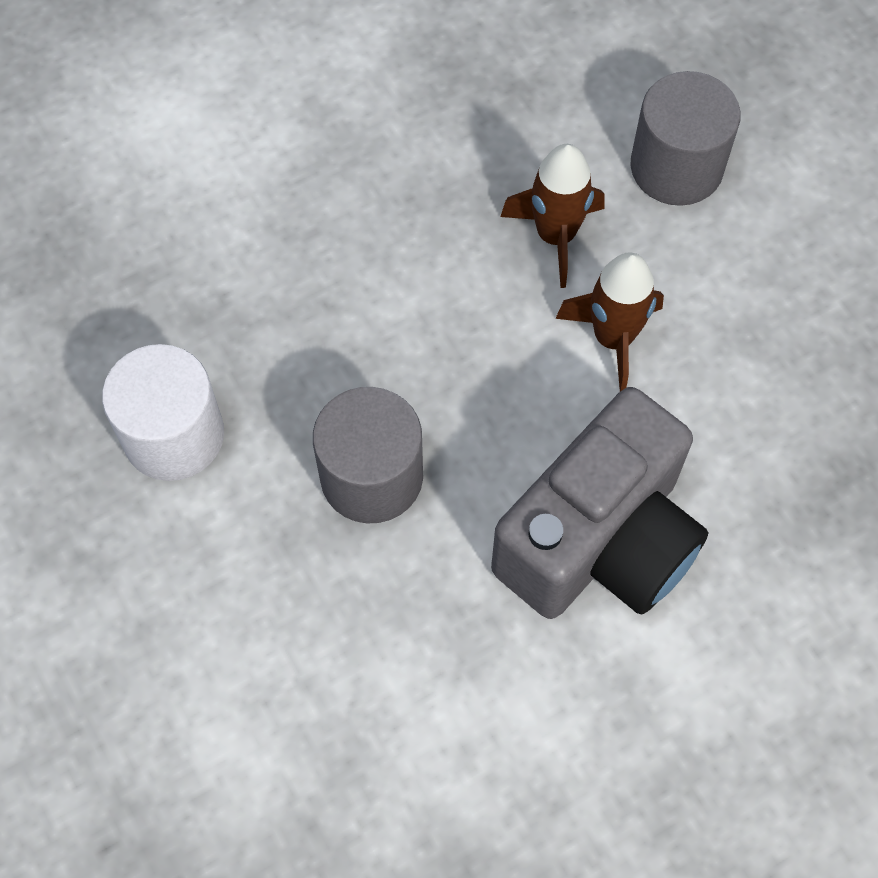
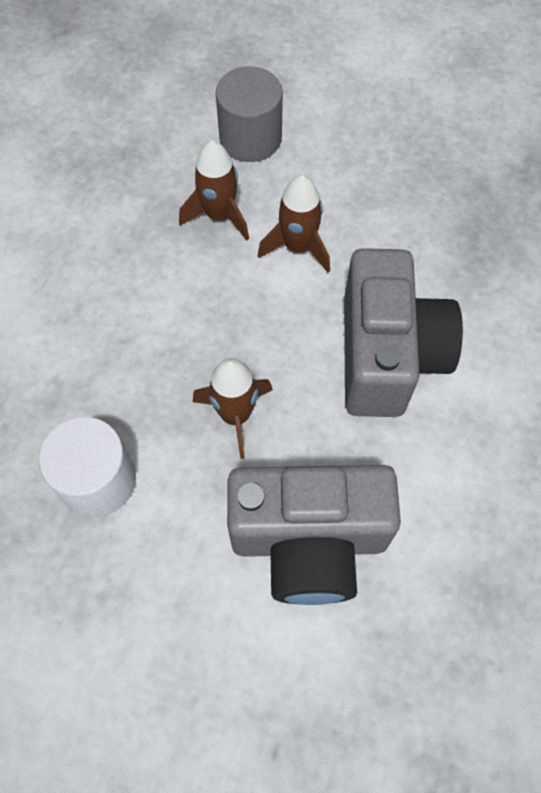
camera: 40 degrees left, 0 degrees up
(327, 671) = (309, 541): none -> grey camera
(371, 476) = (236, 415): grey cylinder -> brown rocket

